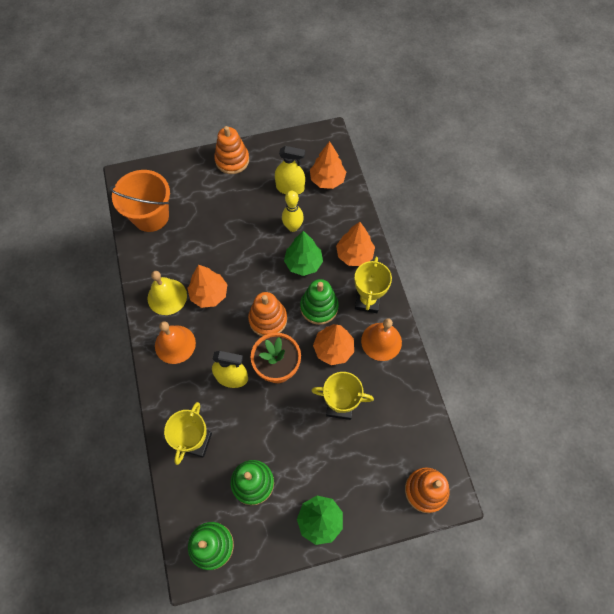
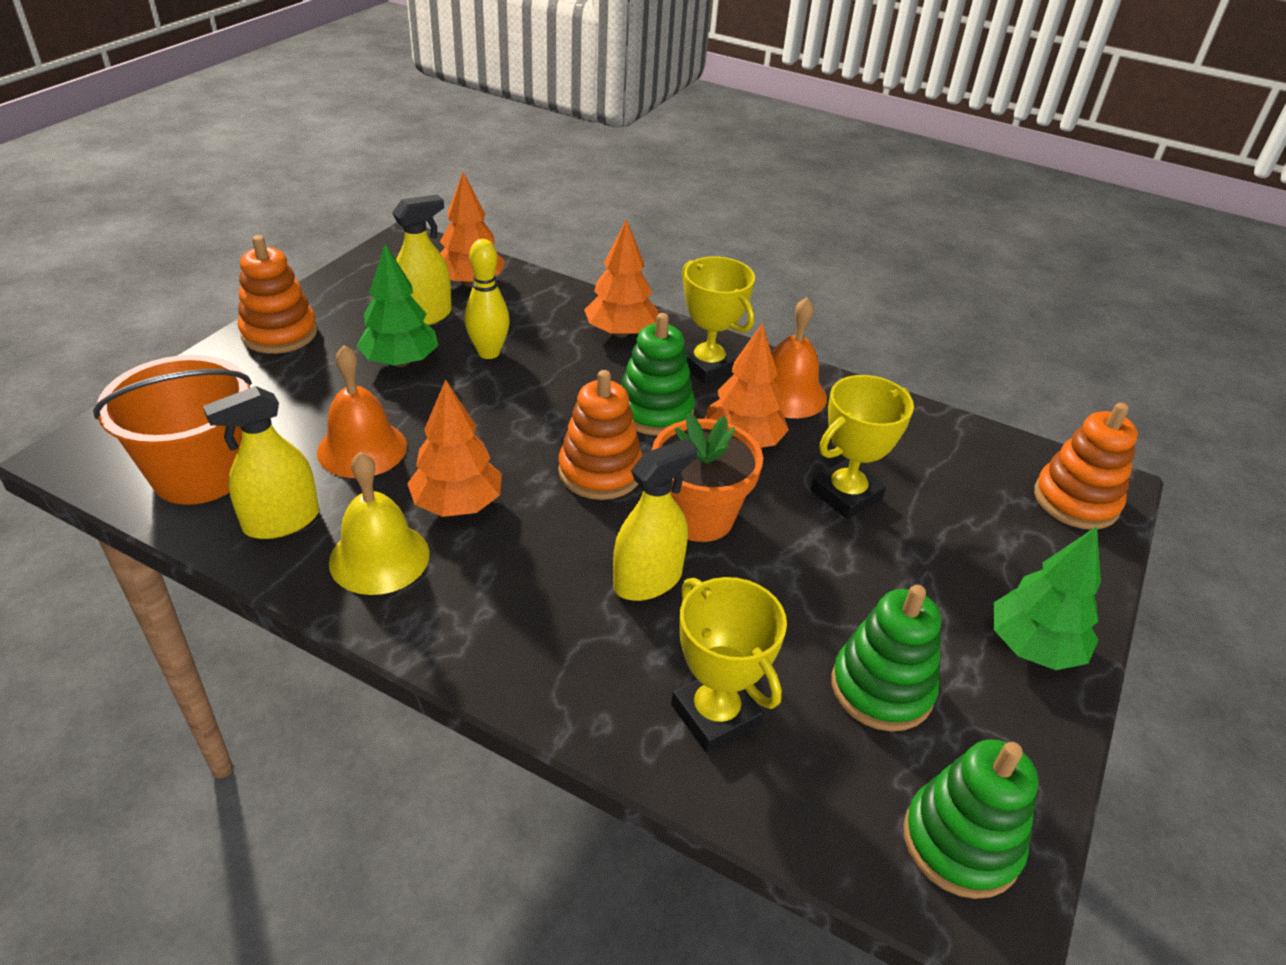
camera: 50 degrees left, 25 degrees down
(155, 257) = (281, 521): none -> yellow spray bottle
(175, 344) = (484, 610): orange bell -> orange bell (362, 448)
(303, 263) = (561, 380): green tree -> green tree (400, 362)

